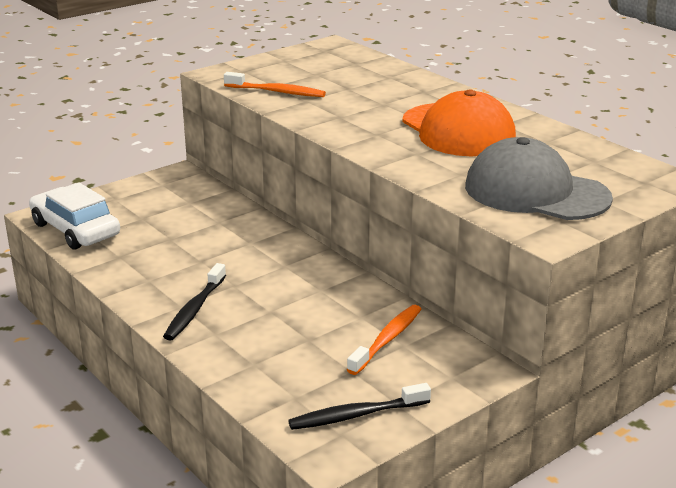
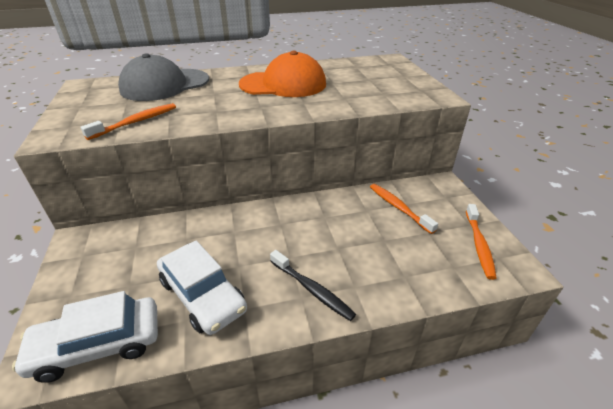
camera: 65 degrees left, 10 degrees up
(151, 255) = (202, 295): none -> white car
(356, 415) = (479, 245): black toothbrush -> orange toothbrush
(536, 192) = (384, 86): grey cap -> grey cap (165, 85)

